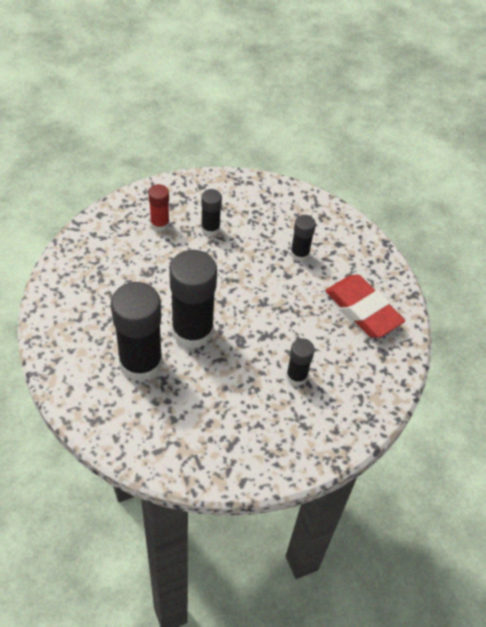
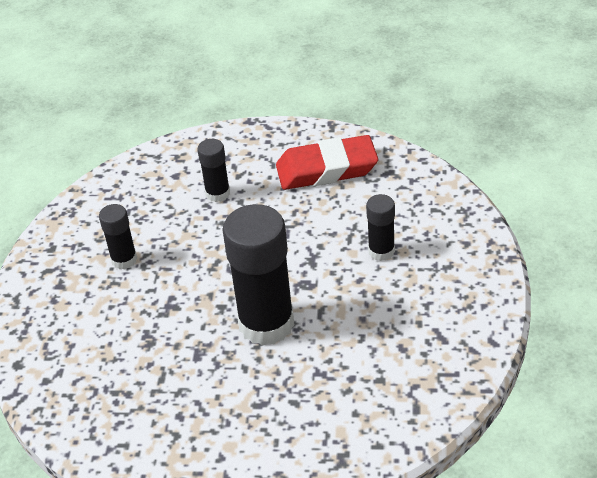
camera: 55 degrees left, 10 degrees down
(141, 363) = (283, 388): black glue stick -> none
(160, 224) = (81, 306): red glue stick -> none

